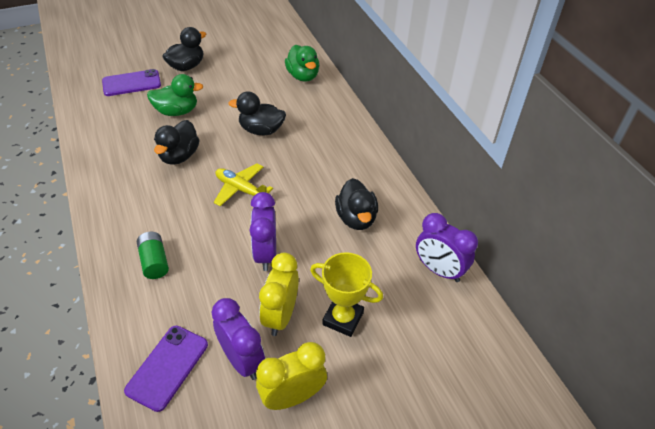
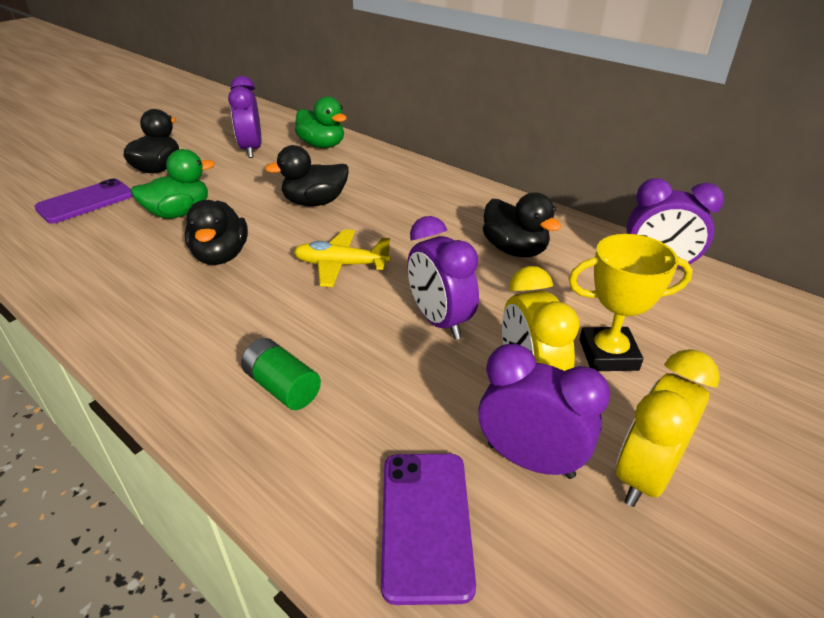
camera: 25 degrees left, 10 degrees down
(254, 66) = (251, 150): none -> purple clock

